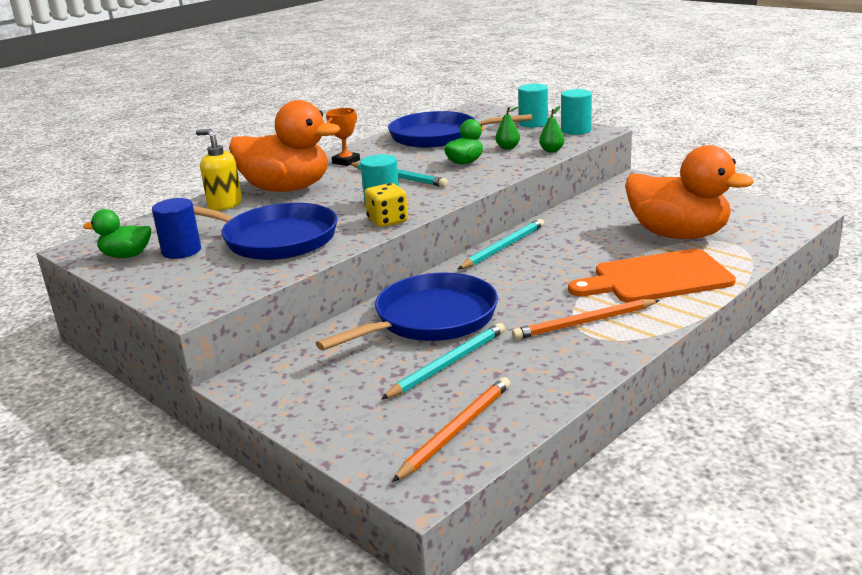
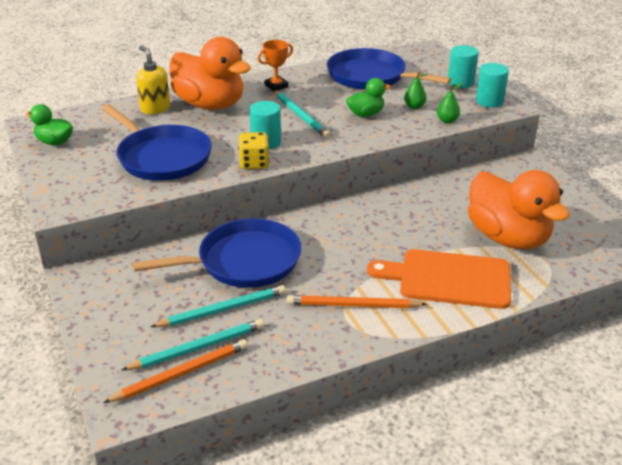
camera: 20 degrees right, 10 degrees up
(181, 251) = (92, 149): blue cylinder -> none
(503, 247) = (354, 205): turquoise pencil -> turquoise pencil (198, 348)

